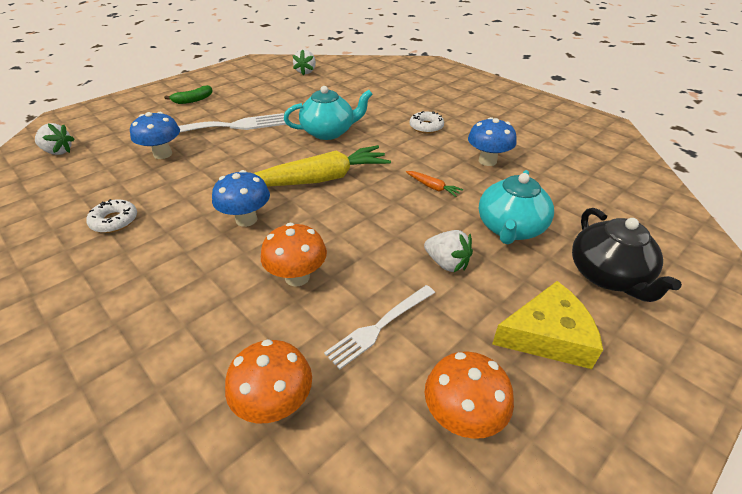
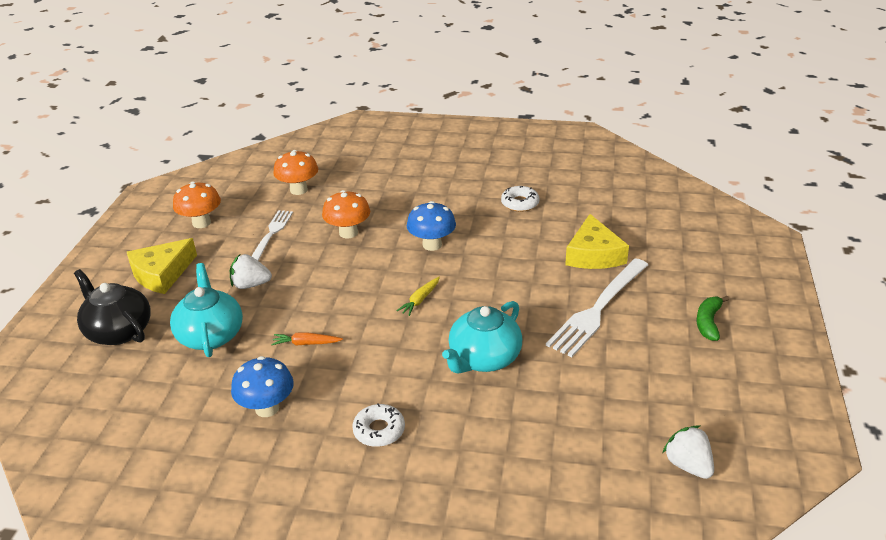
camera: 145 degrees right, 5 degrees down
(58, 152) = (678, 215): white strawberry -> none
(163, 154) = (593, 254): blue mushroom -> yellow cheese
(319, 179) = (420, 300): yellow carrot -> yellow carrot, size x0.41

